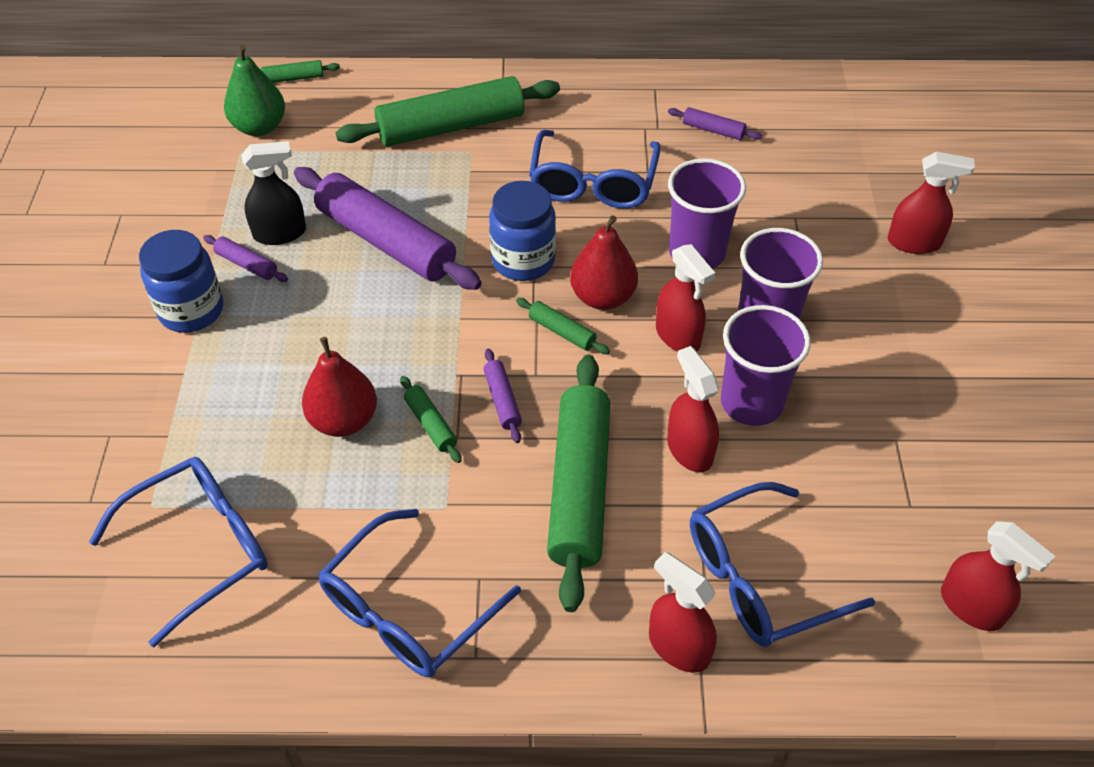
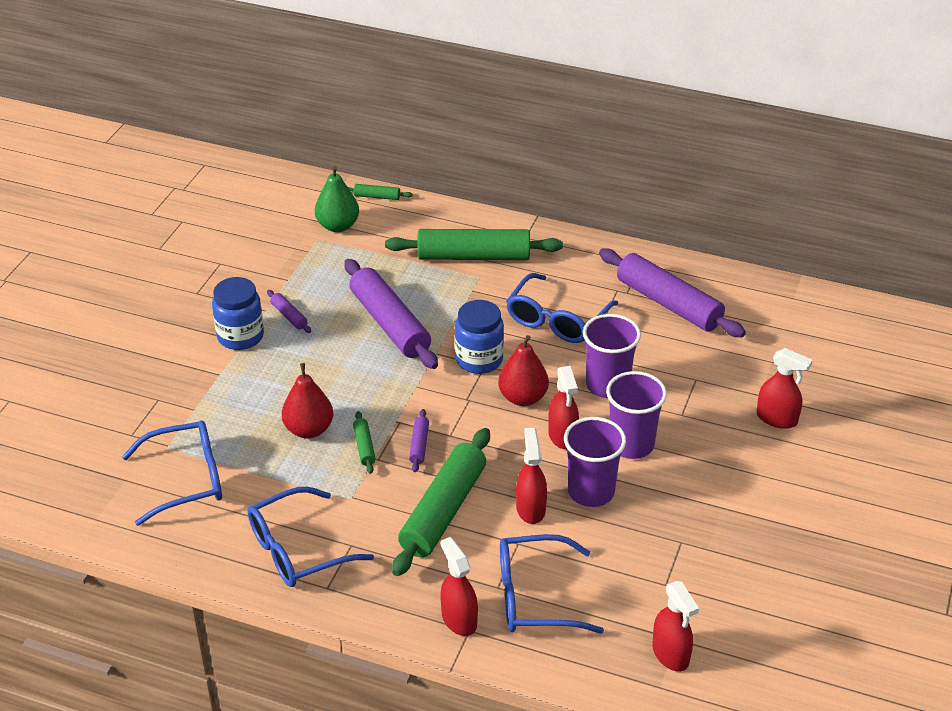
camera: 20 degrees right, 10 degrees down
(280, 233) = (320, 301): black spray bottle -> none
(562, 332) = (482, 412): green rolling pin -> none
(713, 130) = (669, 303): purple rolling pin -> purple rolling pin, size x2.34

